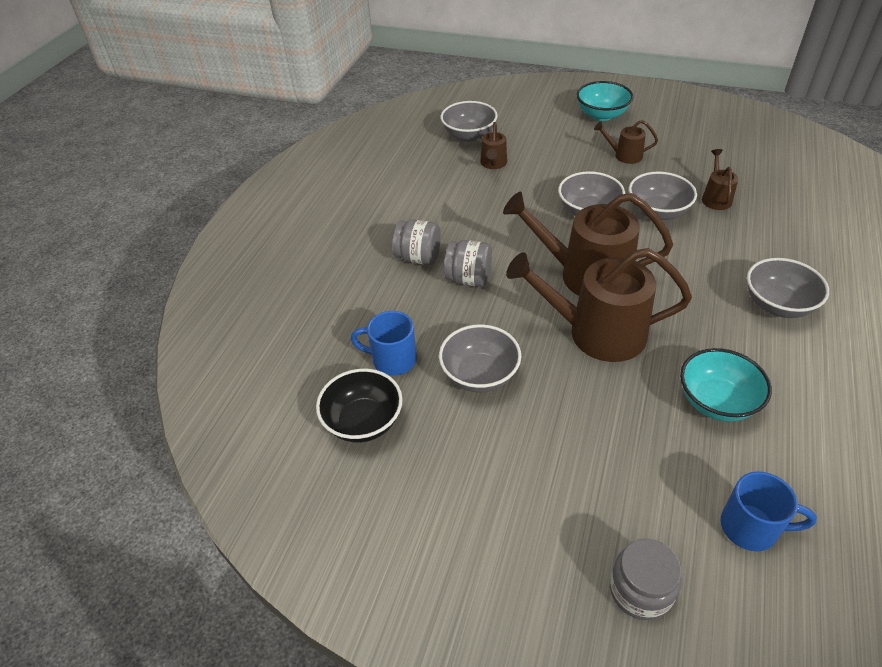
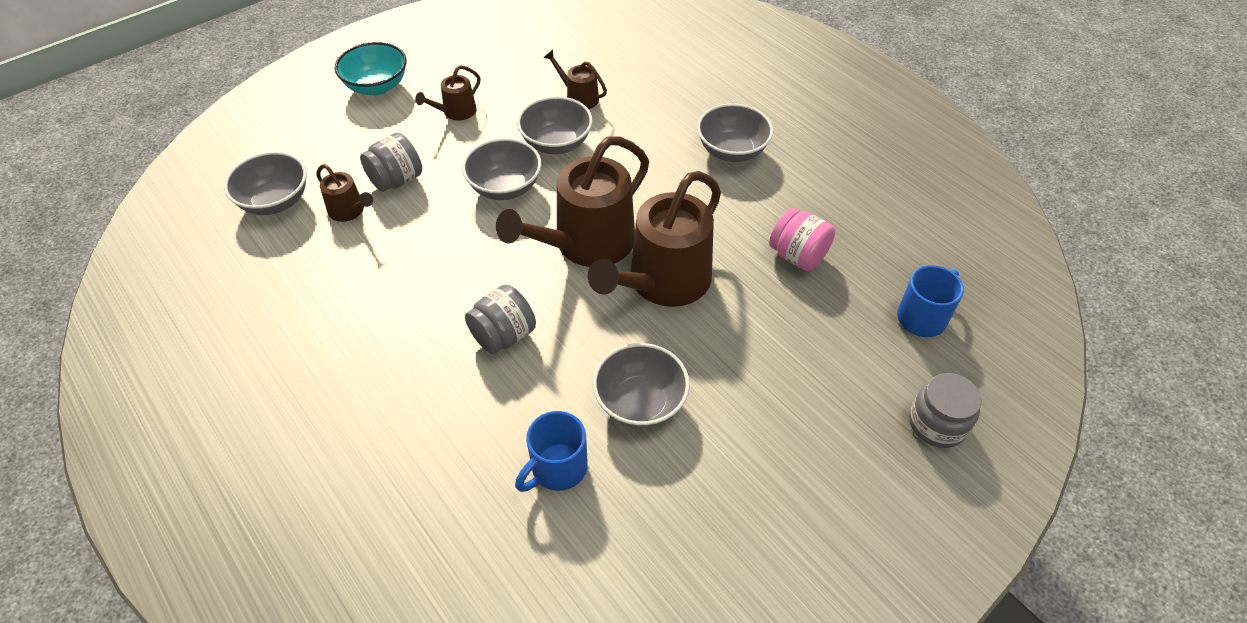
camera: 60 degrees left, 5 degrees up
(363, 422) = (621, 542): black bowl -> none
(418, 257) = (427, 361): grey jar -> grey jar (396, 180)
(716, 401) = (798, 256): turquoise bowl -> pink jar

